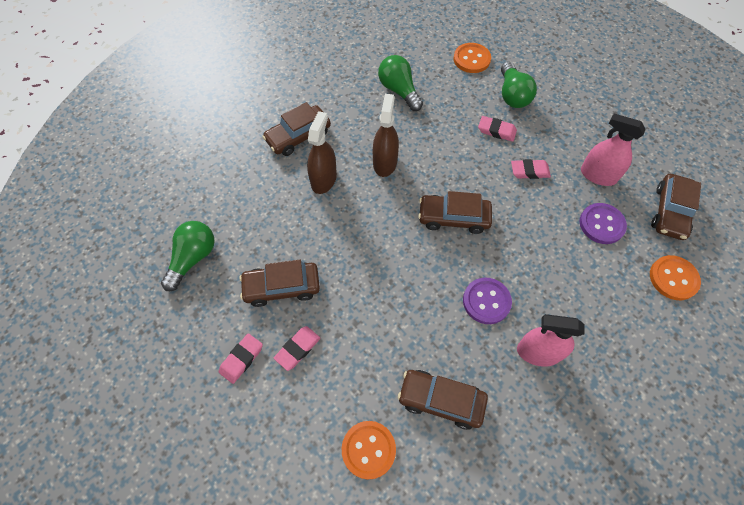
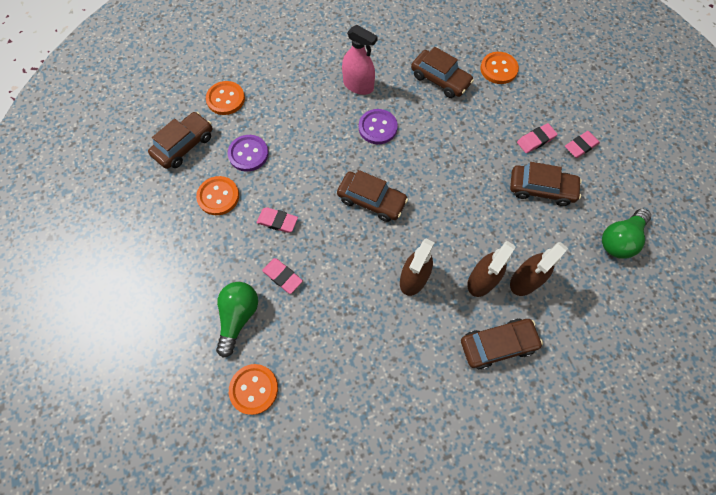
camera: 160 degrees left, 5 degrees up
(284, 191) = (525, 280): none -> brown spray bottle
(399, 90) = (362, 370): green light bulb -> none
(598, 175) = (218, 196): pink spray bottle -> orange button

